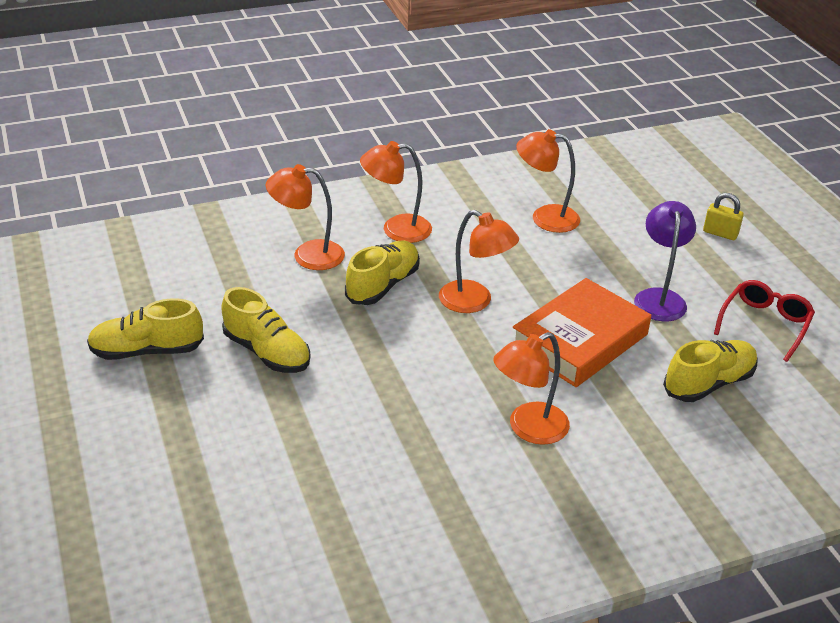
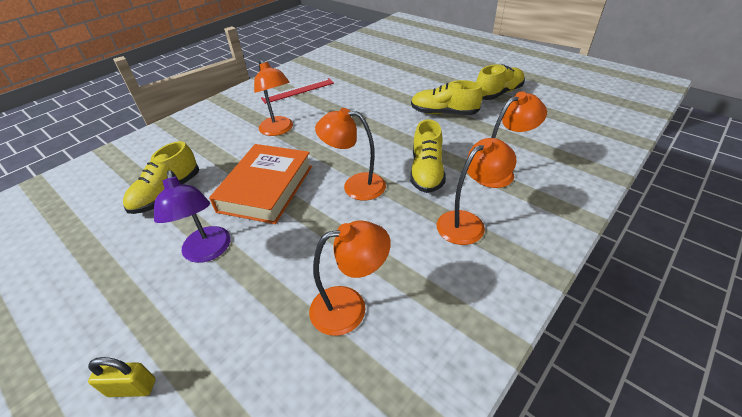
camera: 155 degrees right, 5 degrees up
(449, 518) = (298, 90): none -> red ruler
(528, 428) = (279, 130): orange lamp -> orange lamp turned 120 degrees clockwise
(765, 324) = (107, 264): red glasses -> none

